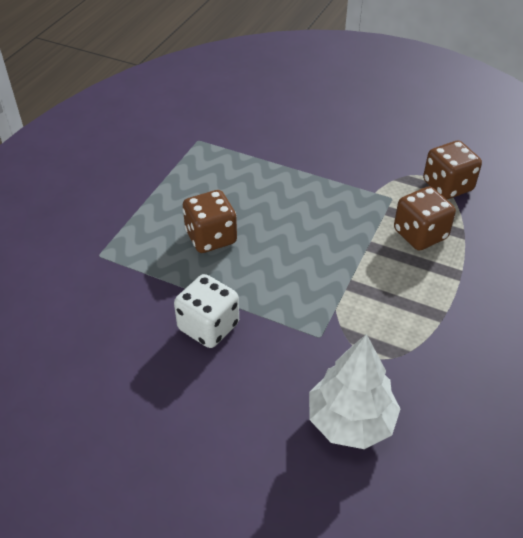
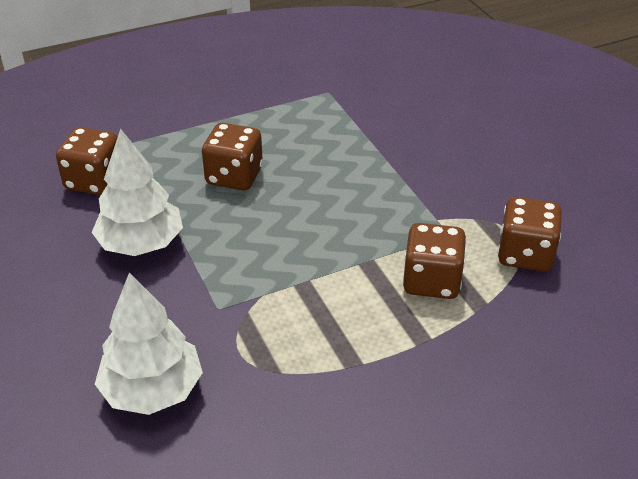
camera: 40 degrees right, 5 degrees down
(109, 302) = (94, 181): none -> brown dice
(208, 326) = (141, 244): white dice -> white tree

